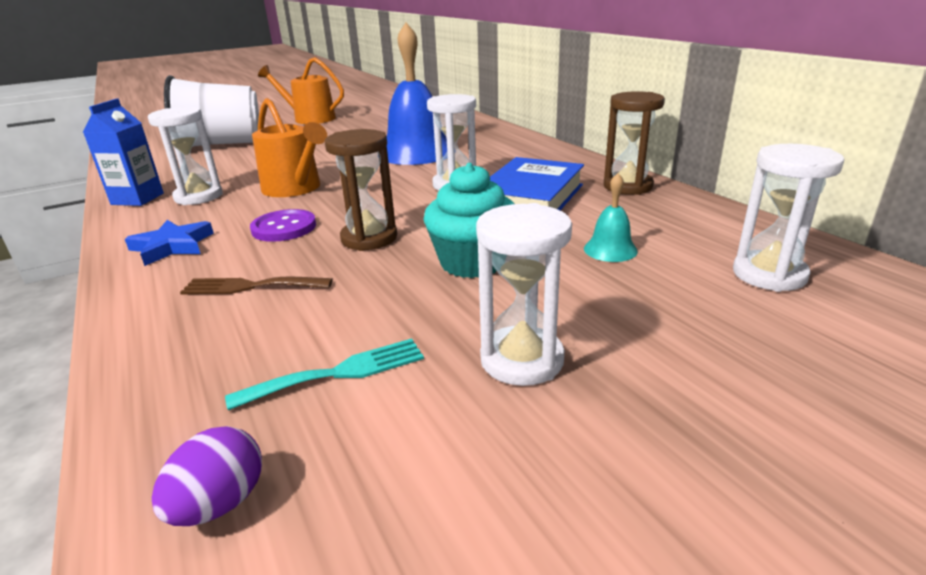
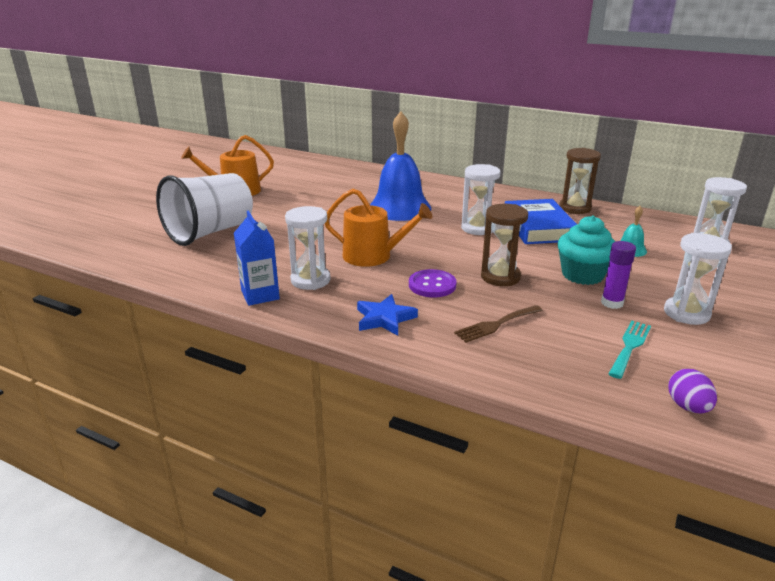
camera: 35 degrees left, 0 degrees up
(438, 308) = (612, 303): none -> purple glue stick

